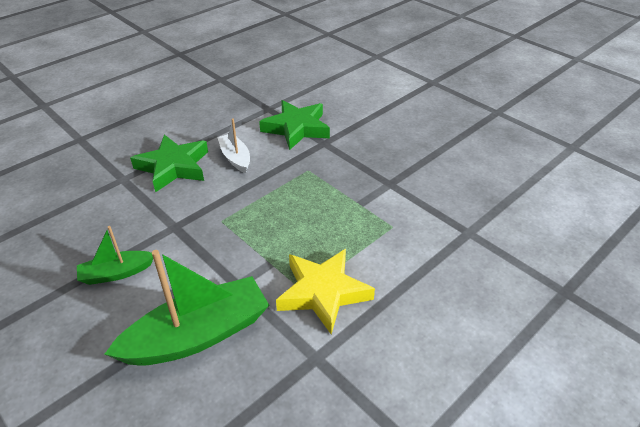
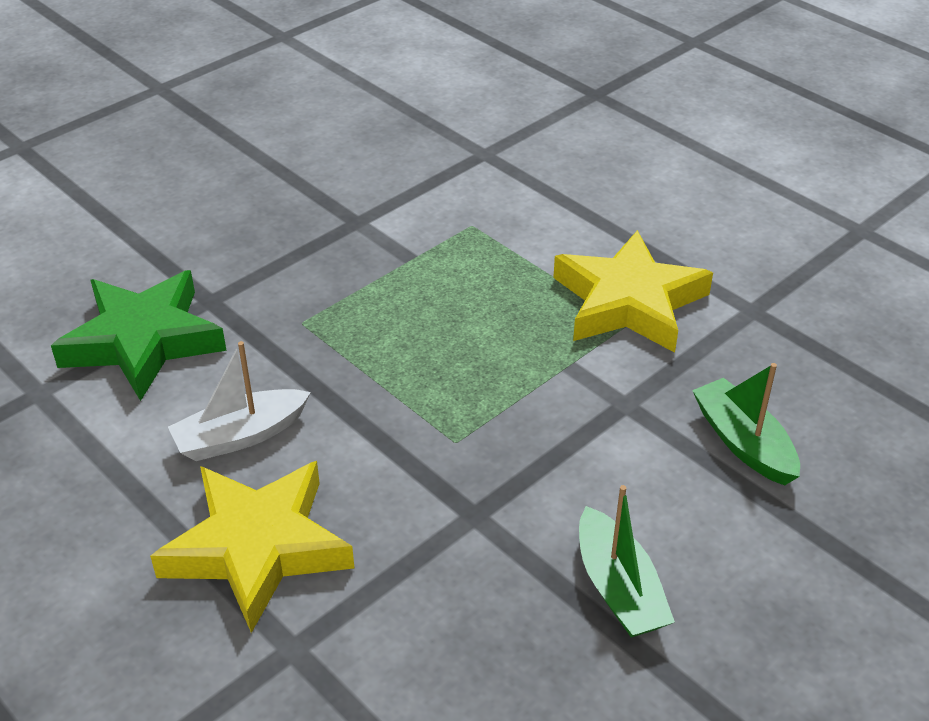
camera: 90 degrees left, 0 degrees up
(173, 167) = (257, 548): green star -> yellow star
(198, 335) = (743, 442): green boat -> green boat, size x0.53

